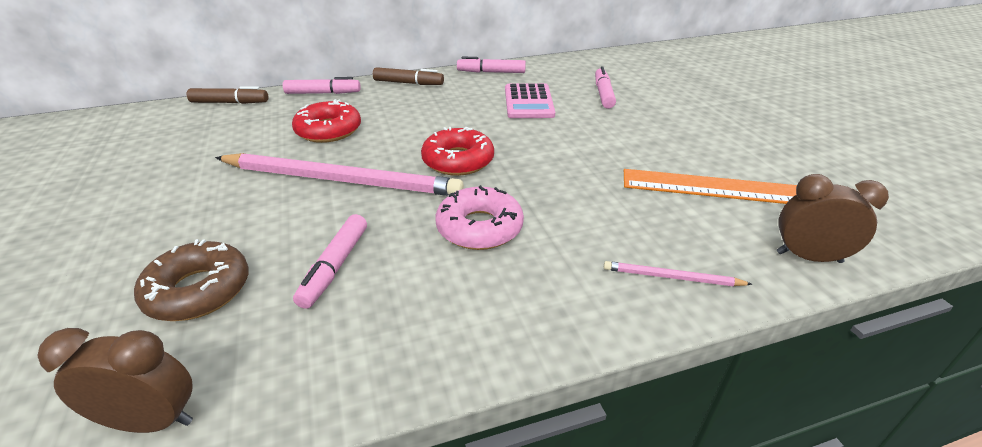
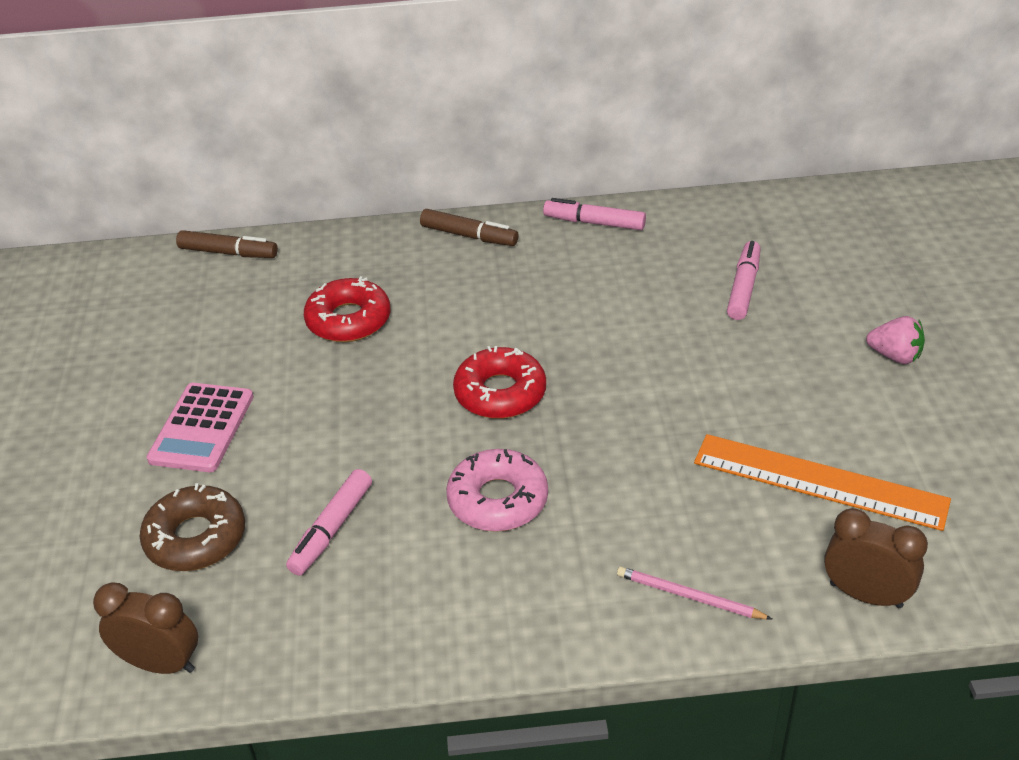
camera: 15 degrees right, 5 degrees up
(323, 93) = (349, 246): pink marker -> none
(341, 180) = (353, 407): pink pencil -> none
(528, 102) = (627, 293): pink calculator -> pink calculator (201, 428)
(721, 118) = (895, 356): none -> pink strawberry

